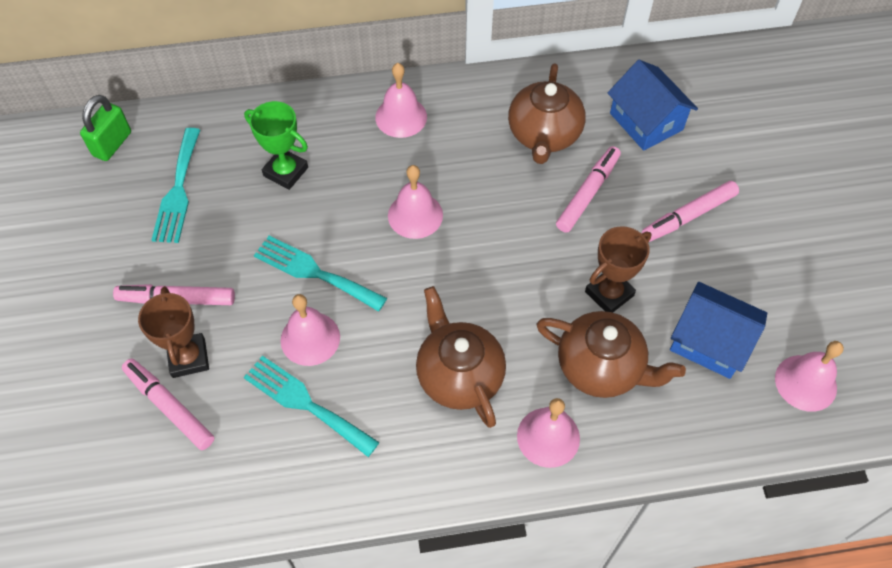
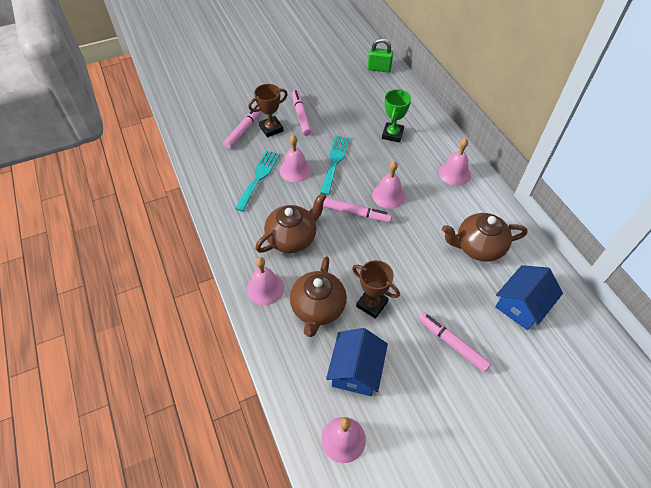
camera: 75 degrees right, 5 degrees down
(178, 190) = (362, 98): turquoise fork -> none
(588, 193) = (443, 279): pink marker -> pink marker (356, 213)

